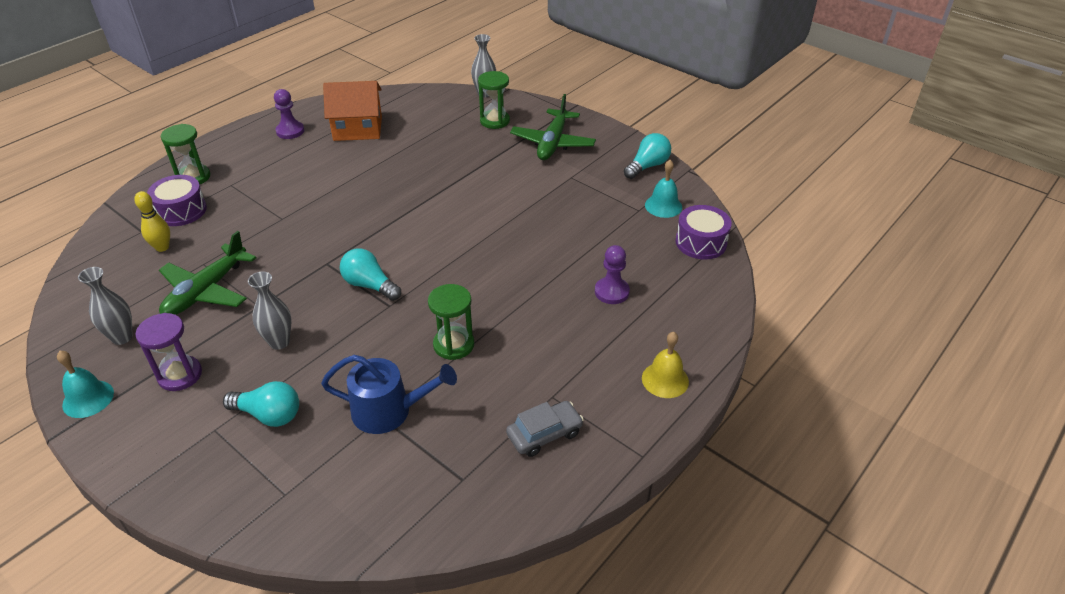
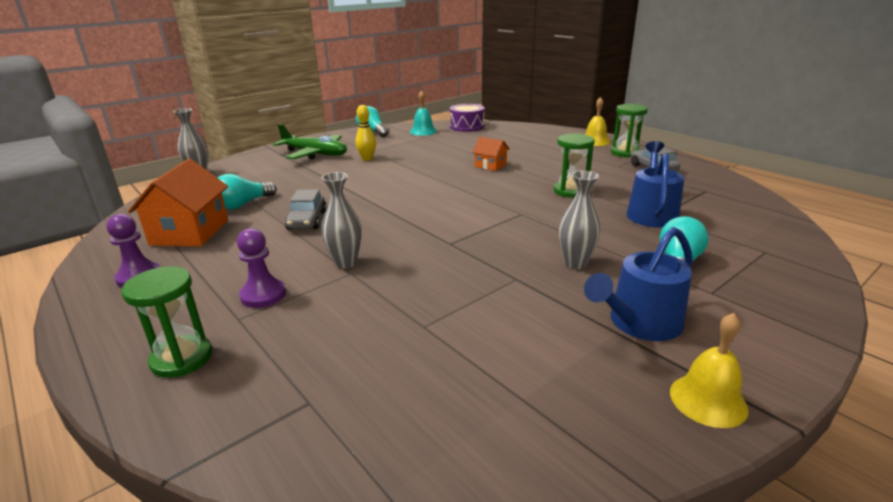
camera: 80 degrees left, 15 degrees down
(88, 398) = (708, 400): turquoise bell -> yellow bell
(122, 337) = (578, 384): grey vase -> grey vase (346, 263)
(162, 247) = (368, 371): yellow bowling pin -> yellow bowling pin (367, 159)
(180, 375) = (640, 323): purple hourglass -> blue watering can
(181, 211) = (275, 361): purple drum -> none
(206, 291) = (484, 318): green plane -> none
(369, 285) = (491, 222): turquoise light bulb -> turquoise light bulb (243, 204)
(377, 177) = (307, 220): none -> grey car
(494, 121) = (255, 171): green hourglass -> green hourglass (625, 153)
(535, 275) = (490, 165): none -> orange house
(611, 292) = (513, 147): purple pawn -> purple pawn (263, 295)

